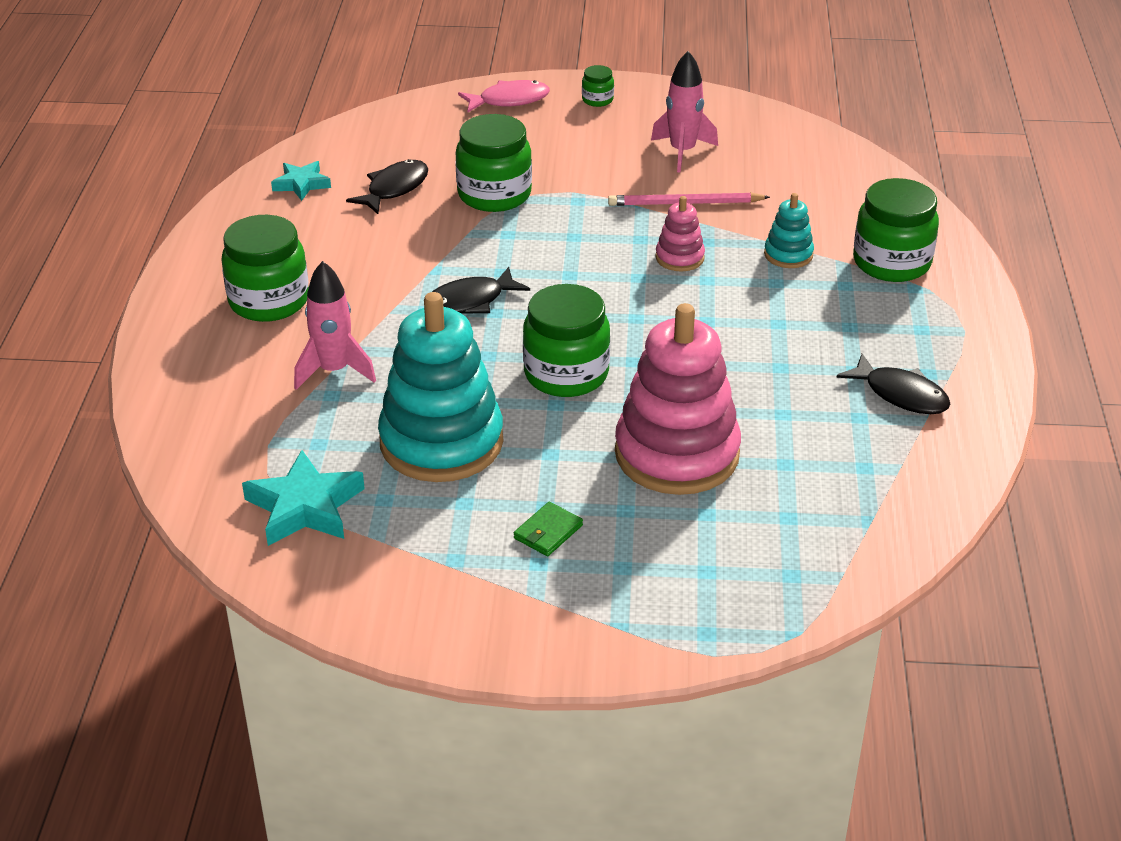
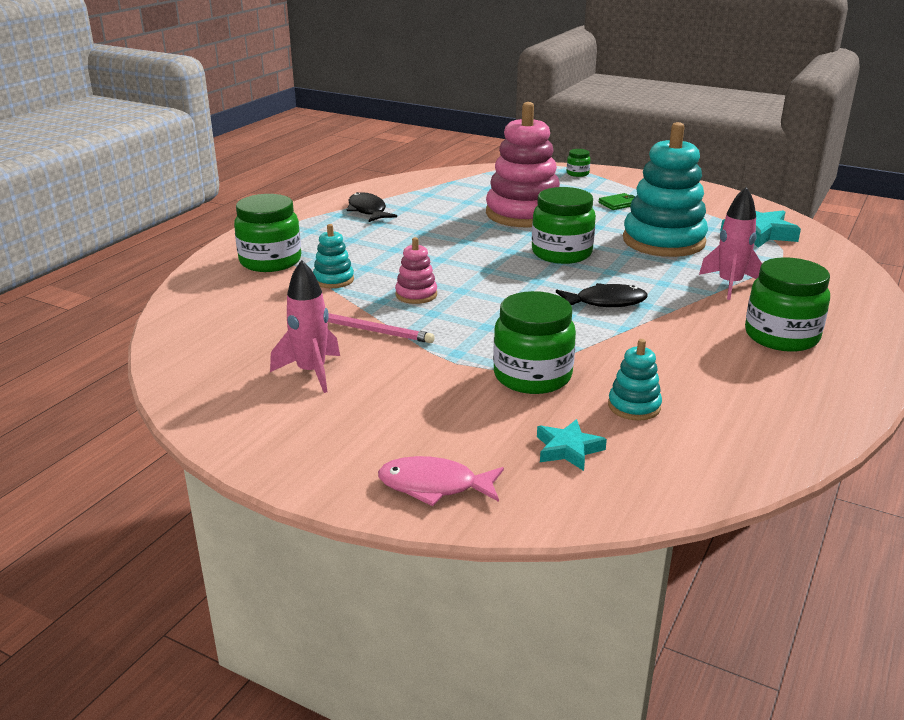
camera: 155 degrees left, 10 degrees down
(301, 184) = (740, 437): turquoise star -> turquoise star (568, 449)
(394, 189) = (634, 406): black fish -> turquoise stacking toy
(597, 100) = (328, 456): green jar -> green jar (577, 173)

